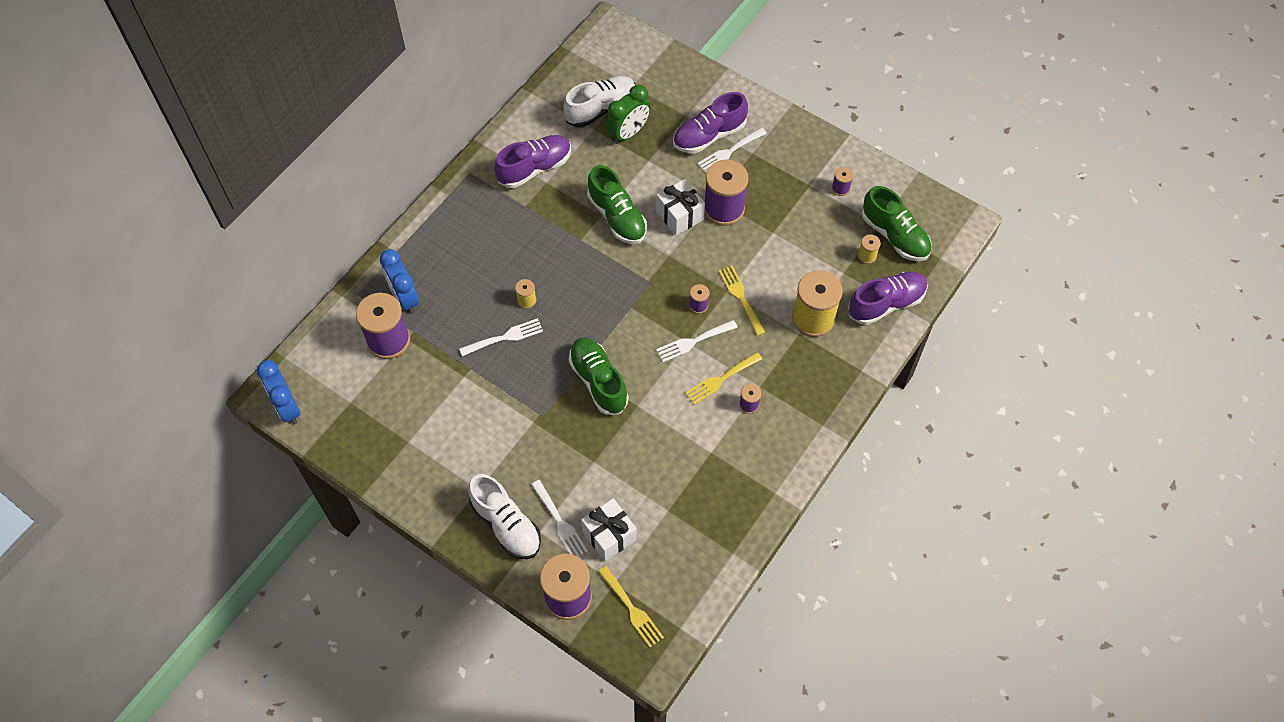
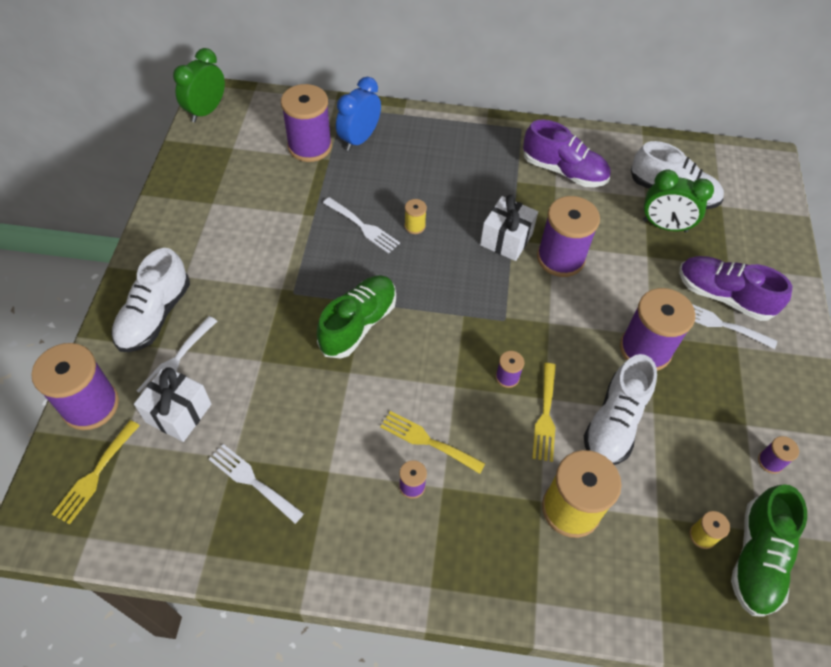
camera: 60 degrees right, 5 degrees down
(287, 407) = (206, 111): blue clock -> green clock
(617, 217) = (560, 258): green shoe -> purple spool
(680, 215) = (604, 312): white gift -> white gift (506, 239)
(693, 342) = (459, 392): white fork -> white fork (252, 481)
(740, 297) = (545, 416): yellow fork -> yellow fork turned 150 degrees clockwise
(768, 259) = (614, 423): none -> white shoe
(886, 304) = (651, 592): purple shoe -> none

